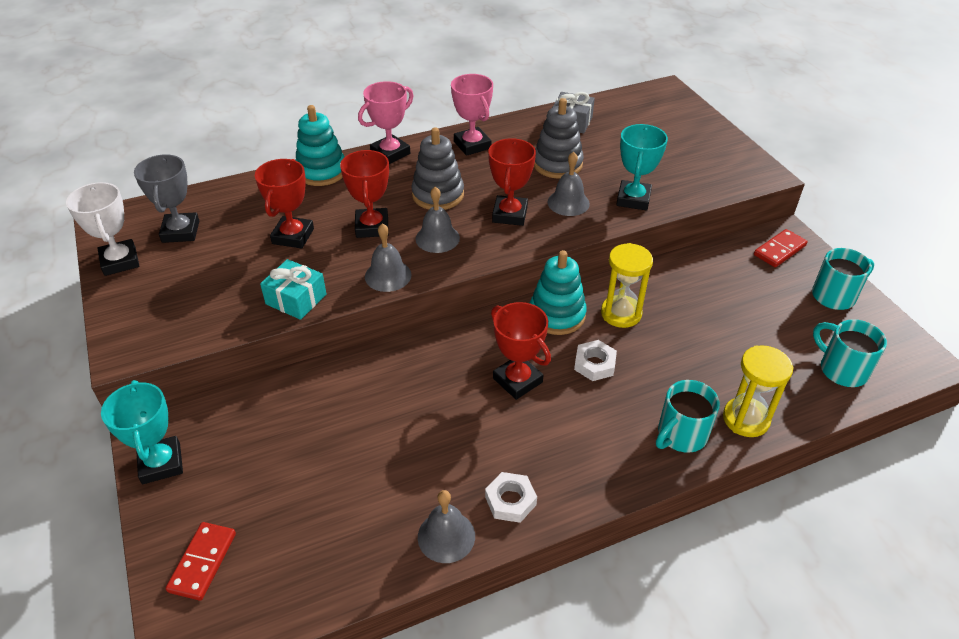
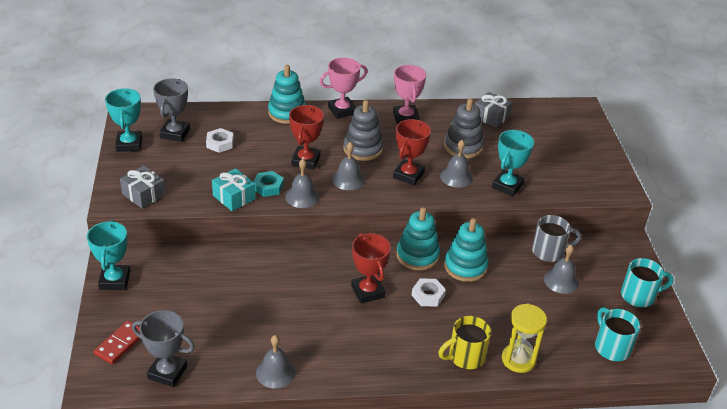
camera: 15 degrees right, 5 degrees down
(120, 261) = (129, 144): white trophy -> turquoise trophy
(166, 327) = (144, 194): none -> grey gift
(290, 586) = (167, 372): none -> grey trophy
(293, 236) = (249, 154): red trophy -> none
(337, 273) = (268, 187): none -> turquoise nut
(510, 501) = (327, 364): white nut -> white nut (220, 143)
(621, 313) = (465, 266): yellow hourglass -> turquoise stacking toy
(681, 435) = (465, 357): turquoise mug -> yellow mug
(707, 268) = (549, 251): none -> grey mug
(740, 301) = (561, 281): none -> grey bell
(779, 250) = (615, 252): red domino -> none

